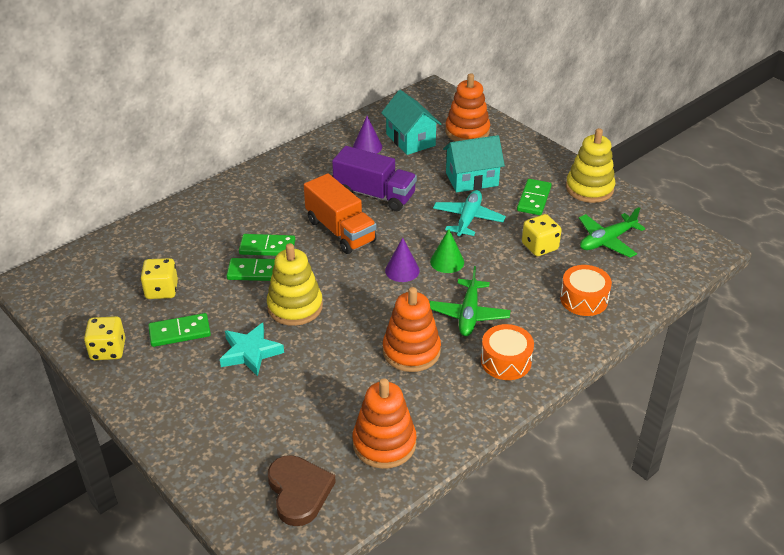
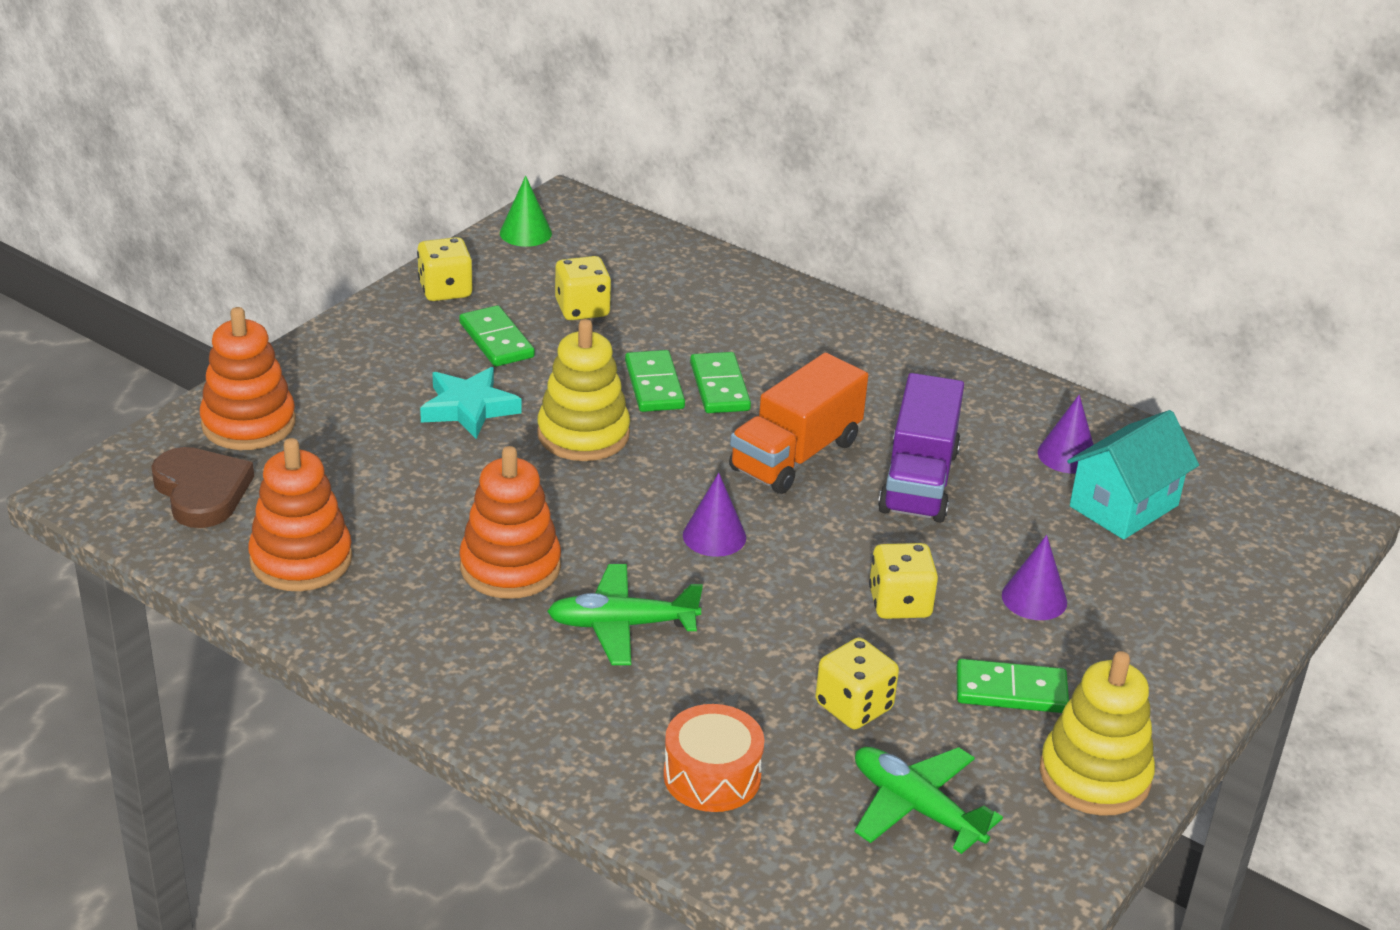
camera: 75 degrees right, 5 degrees down
(299, 492) = (201, 491): brown heart -> brown heart turned 90 degrees counterclockwise
(447, 261) = (759, 587): green cone -> green cone (525, 233)
(467, 131) = (1203, 579): orange stacking toy -> orange stacking toy (248, 423)
(468, 219) = (899, 603): turquoise plane -> yellow dice
(472, 179) = (1034, 598): turquoise house -> purple cone
(506, 361) = (511, 678): orange drum -> none

